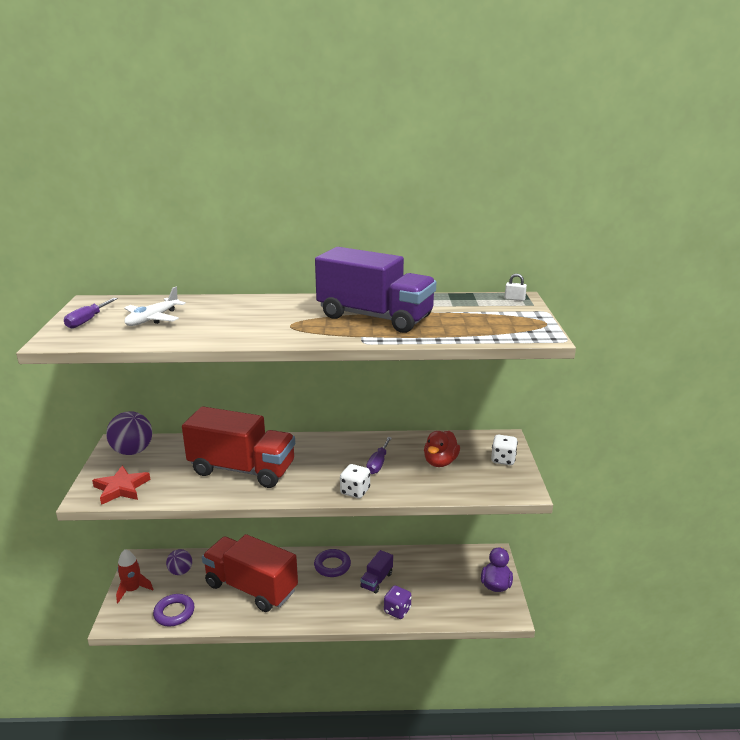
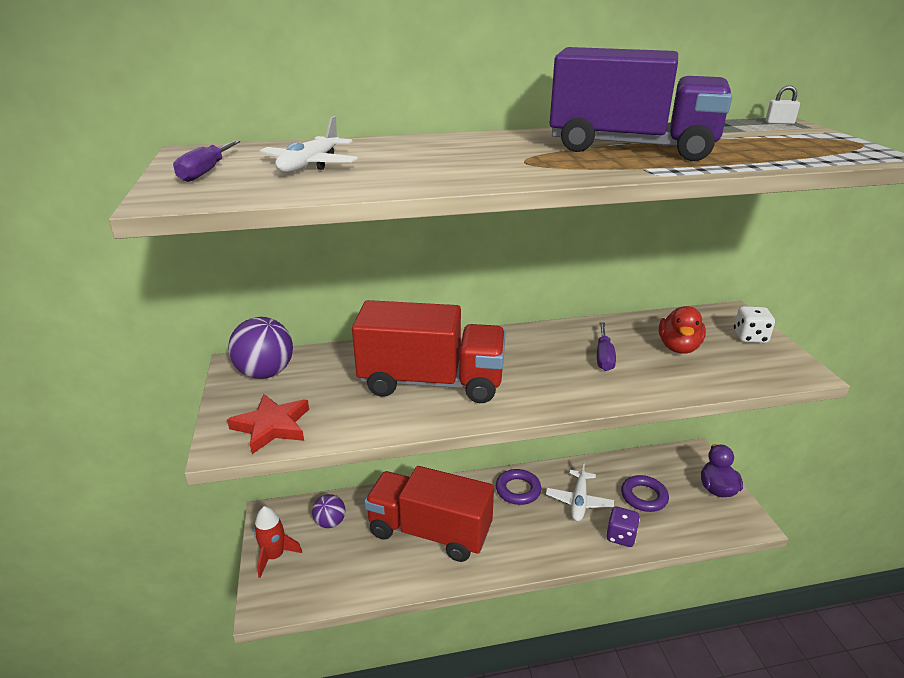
camera: 10 degrees left, 5 degrees up
(174, 613) = (342, 580): purple ring -> purple ring (644, 496)
(355, 491) = (598, 396): white dice -> none
(376, 580) = (579, 501): purple truck -> white plane

